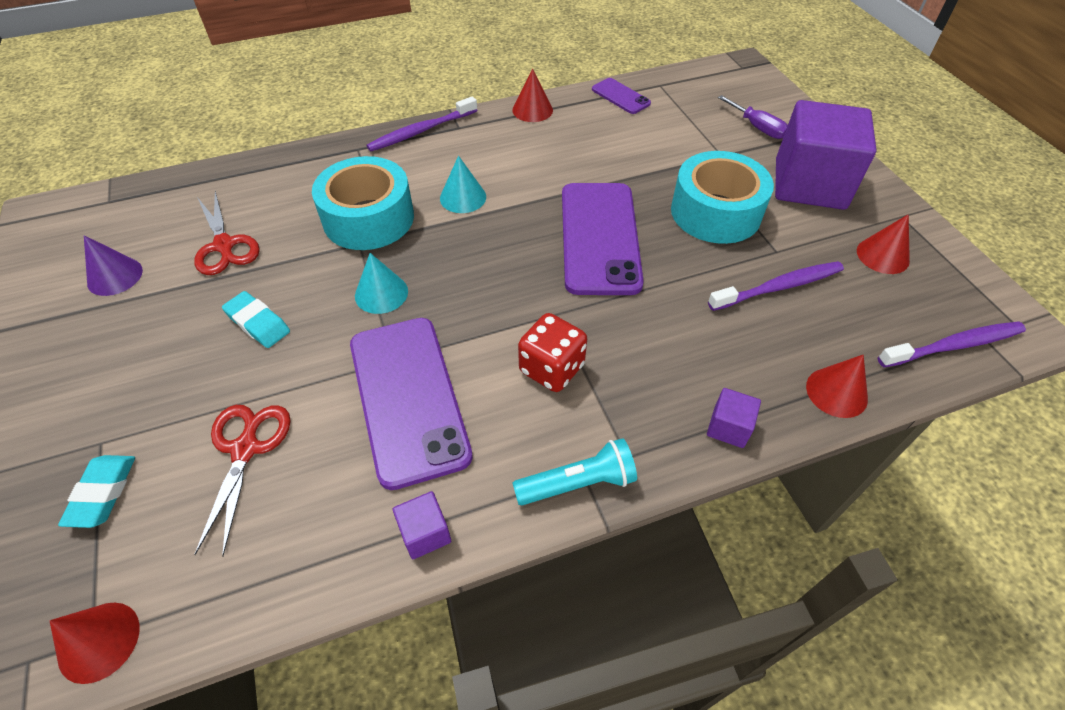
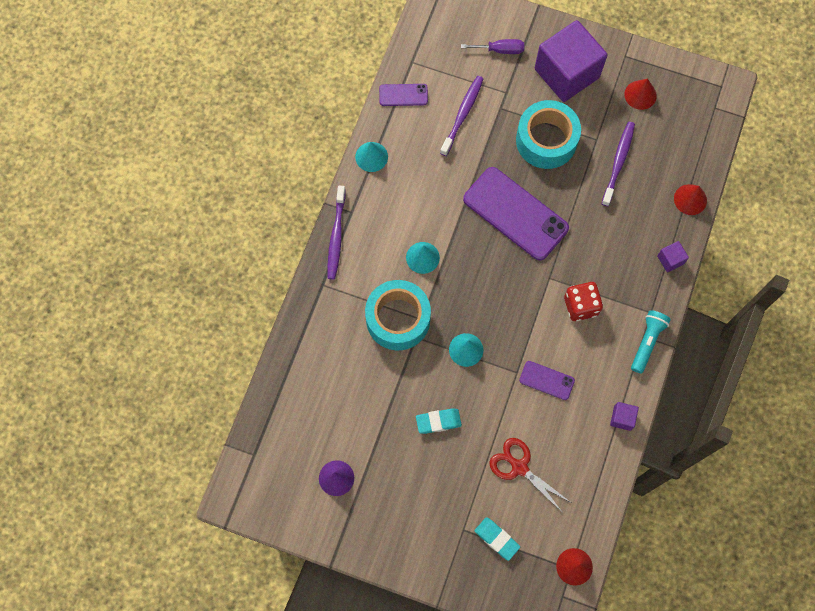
camera: 50 degrees left, 20 degrees up
(224, 245) = (357, 408): red scissors -> none
(408, 398) = (546, 380): purple phone -> purple phone, size x0.48
(532, 110) = (371, 156): red cone -> turquoise cone
(953, 346) = (709, 126): purple toothbrush -> purple toothbrush (462, 114)

